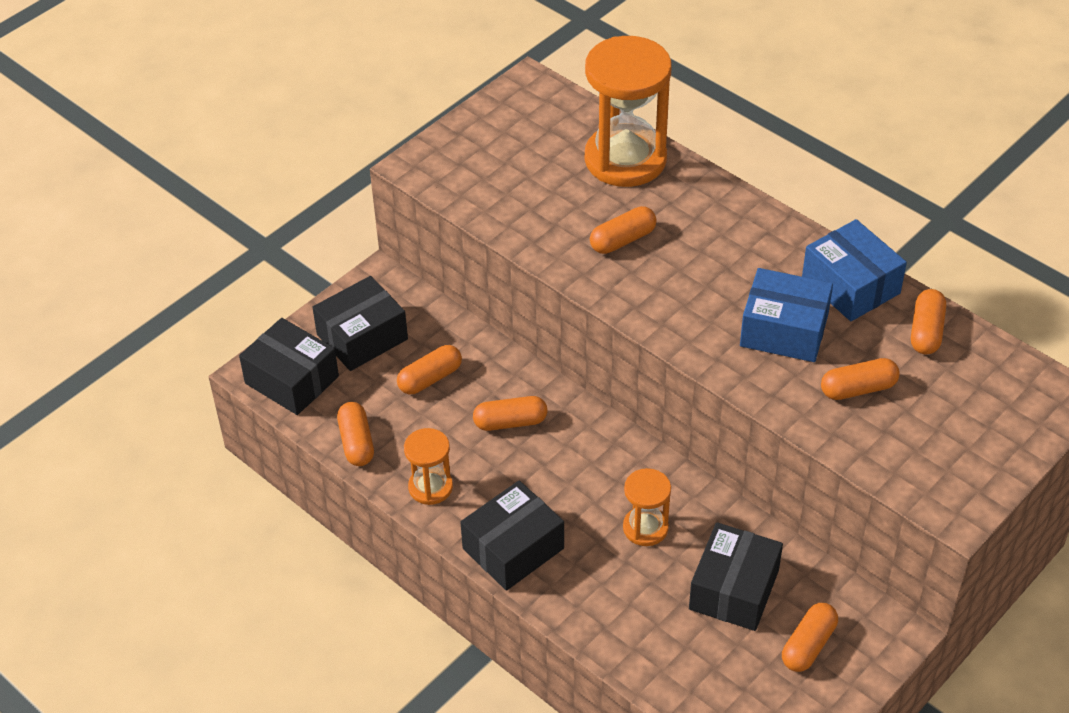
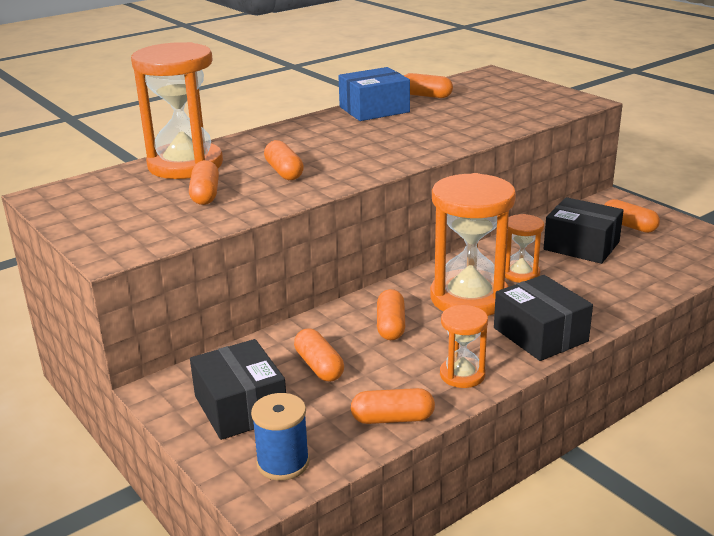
camera: 80 degrees left, 20 degrees down
(292, 380) = (283, 463): black box -> blue spool
(579, 483) = (469, 298): none -> orange hourglass
(784, 330) = (411, 129): blue box -> none
(858, 389) = (474, 115): orange capsule -> orange capsule (205, 194)

